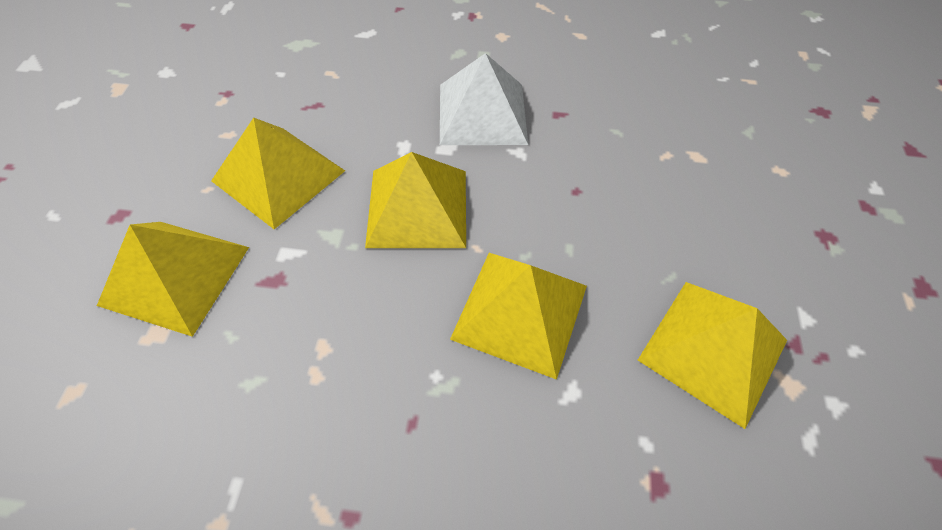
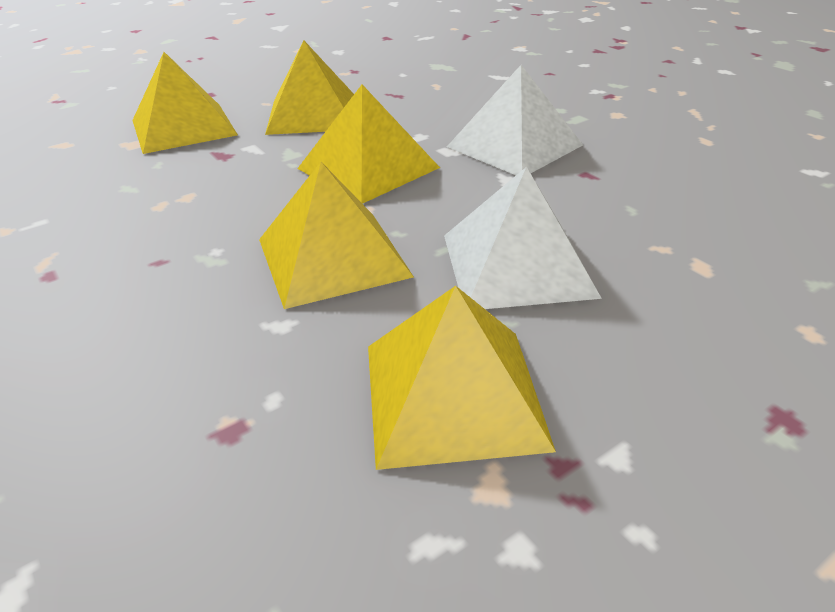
camera: 50 degrees right, 20 degrees down
(622, 227) = (517, 264): none -> white pyramid

